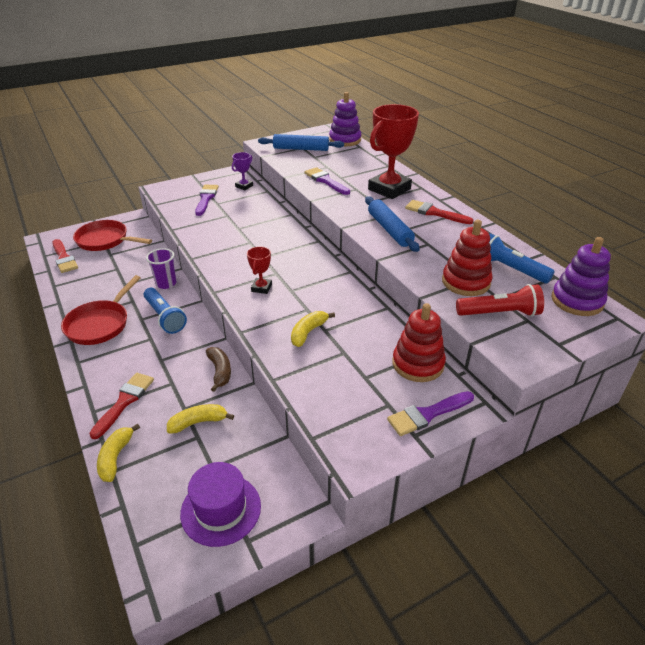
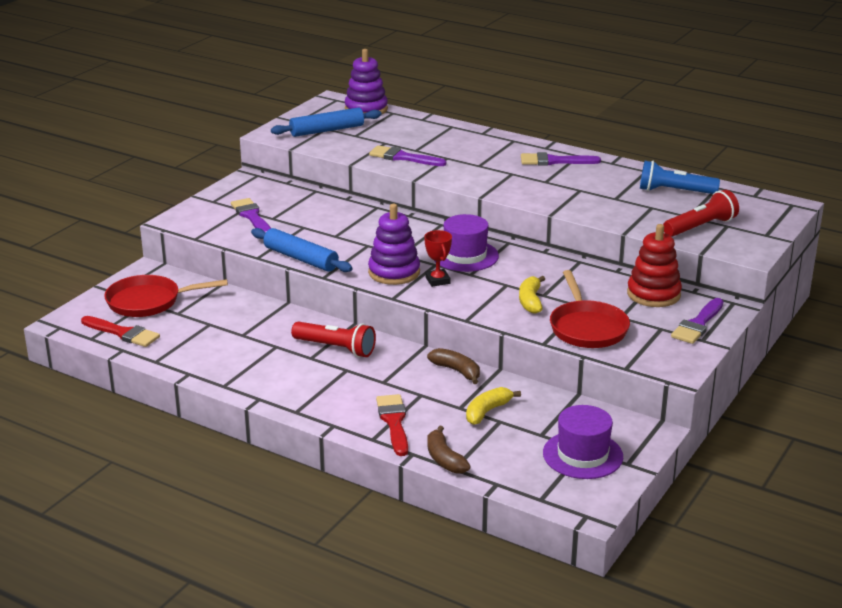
camera: 30 degrees left, 10 degrees down
(100, 324) = (270, 375): red pan -> red pan (587, 328)
(116, 457) = (444, 459): yellow banana -> brown banana
(165, 317) = (336, 348): blue flashlight -> red flashlight
(166, 283) = (292, 320): purple cup -> none
(244, 186) = (280, 192): purple trophy -> none
(305, 273) = (465, 256): none -> purple hat
(389, 189) = (482, 150): red trophy -> none
(389, 229) = (529, 187): blue rolling pin -> blue rolling pin (301, 258)
(434, 213) = (554, 161): red brush -> purple brush
(466, 282) = (648, 211): red stacking toy -> none
(577, 301) = (751, 201): purple stacking toy -> purple stacking toy (394, 272)

